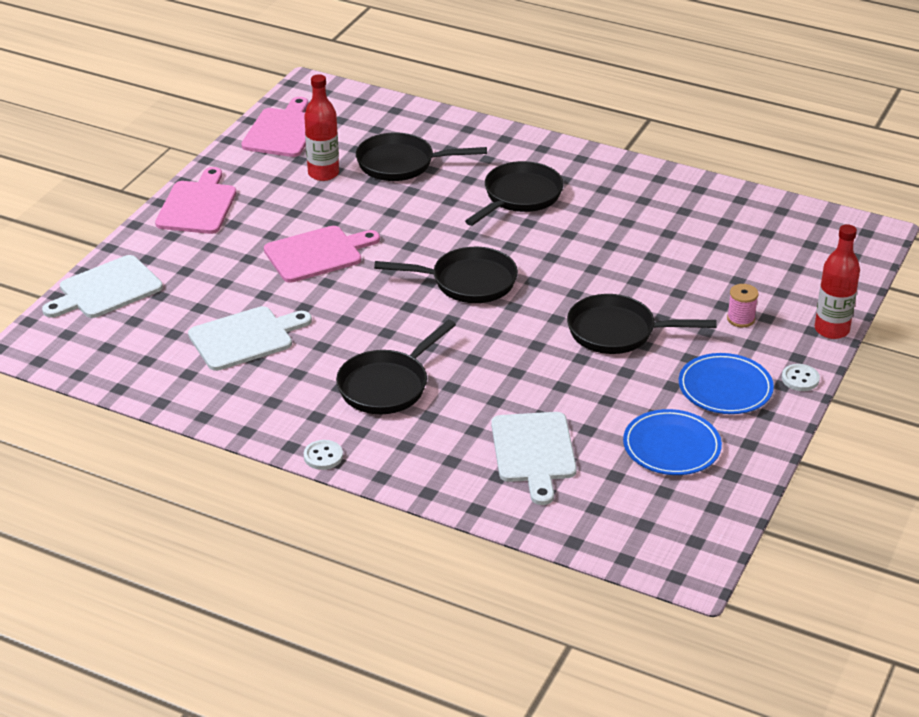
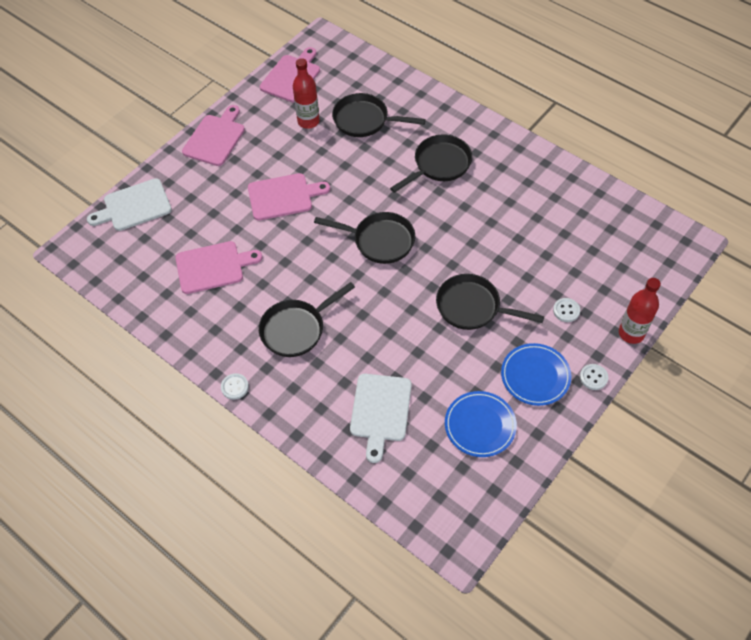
camera: 15 degrees right, 20 degrees up
(245, 338) = (213, 267): white cutting board -> pink cutting board
(740, 319) = (566, 310): pink spool -> white button

